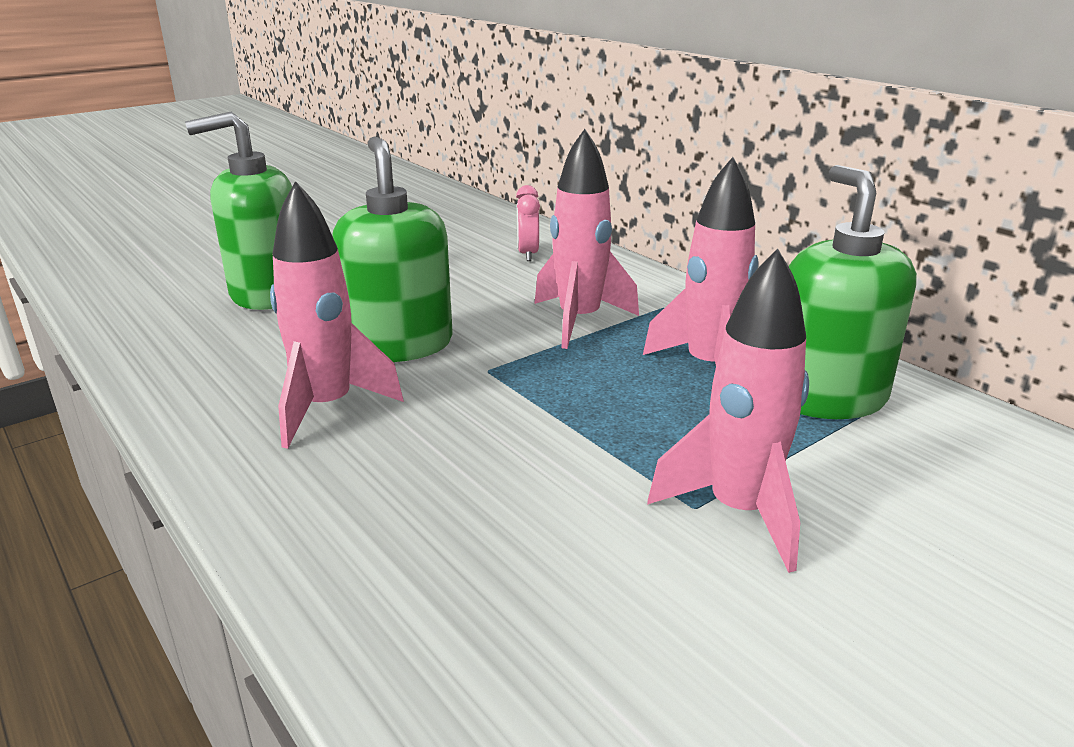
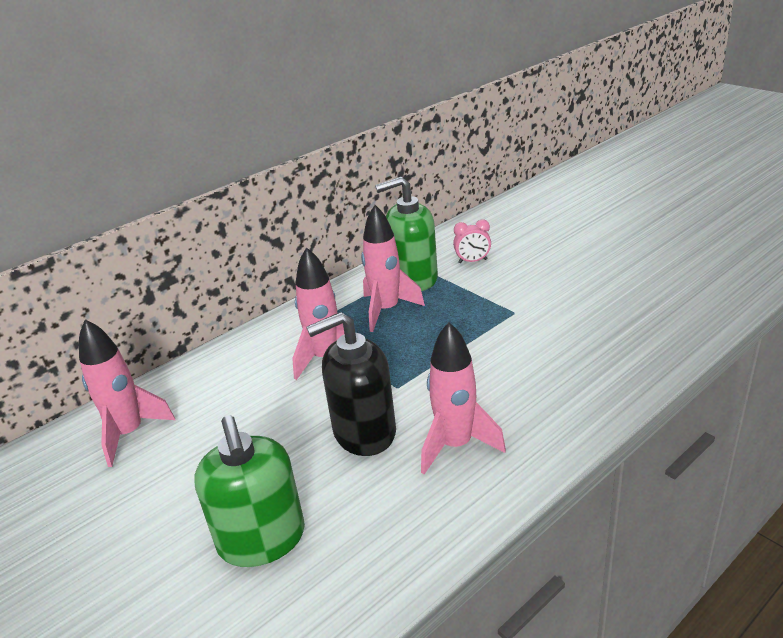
camera: 90 degrees left, 5 degrees up
(399, 345) = (364, 432): green soap dispenser -> black soap dispenser
(528, 254) = (196, 394): pink clock -> pink clock (472, 261)
(739, 512) = (515, 302): pink rocket -> pink rocket (129, 433)

